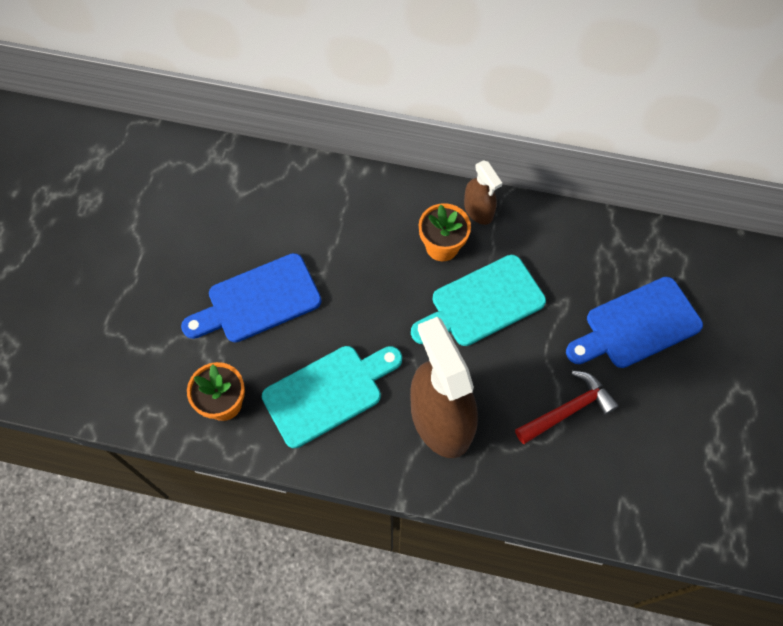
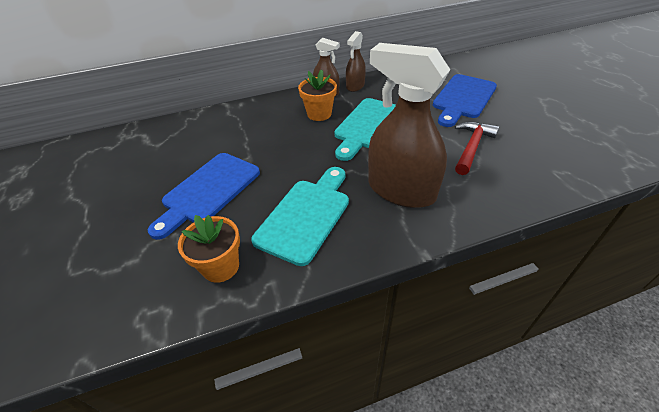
camera: 30 degrees left, 20 degrees down
(523, 217) = (355, 86): none -> brown spray bottle

